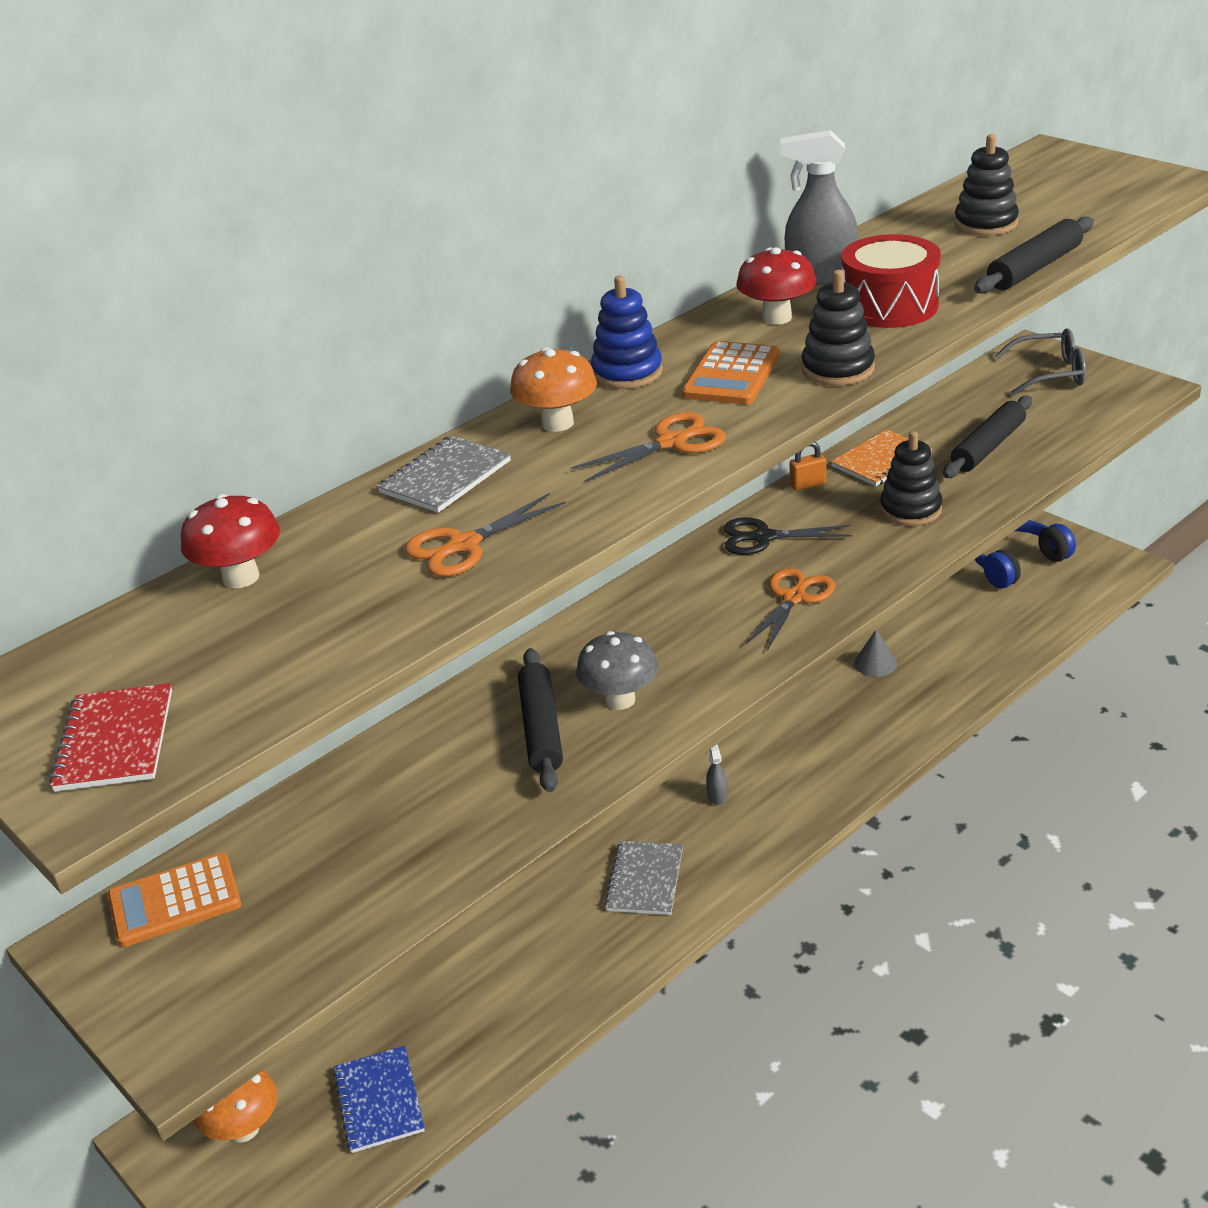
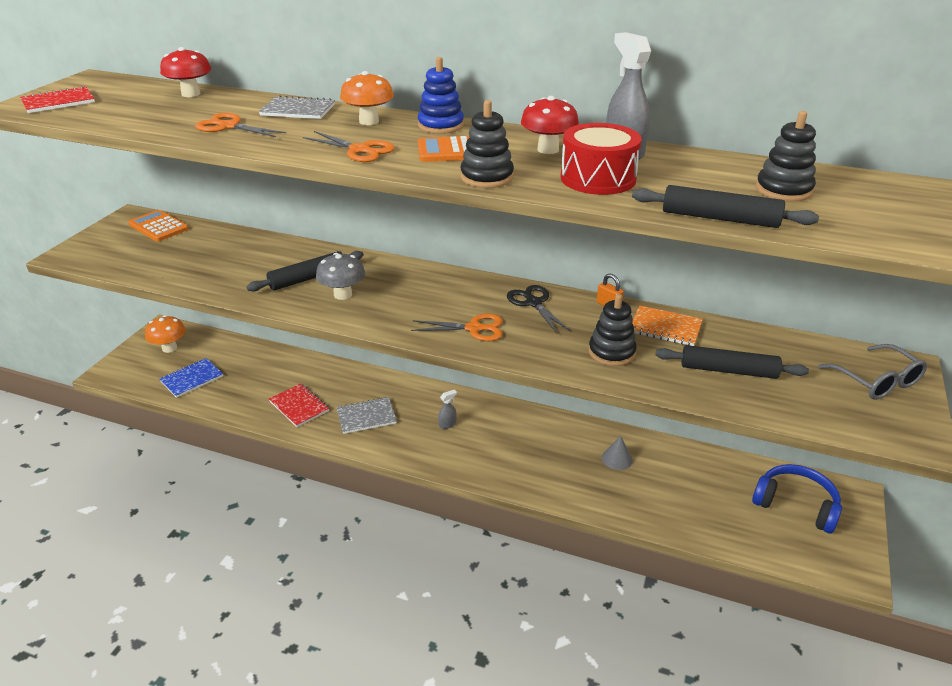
camera: 60 degrees right, 0 degrees up
(565, 957) = (299, 406): none -> red notebook

